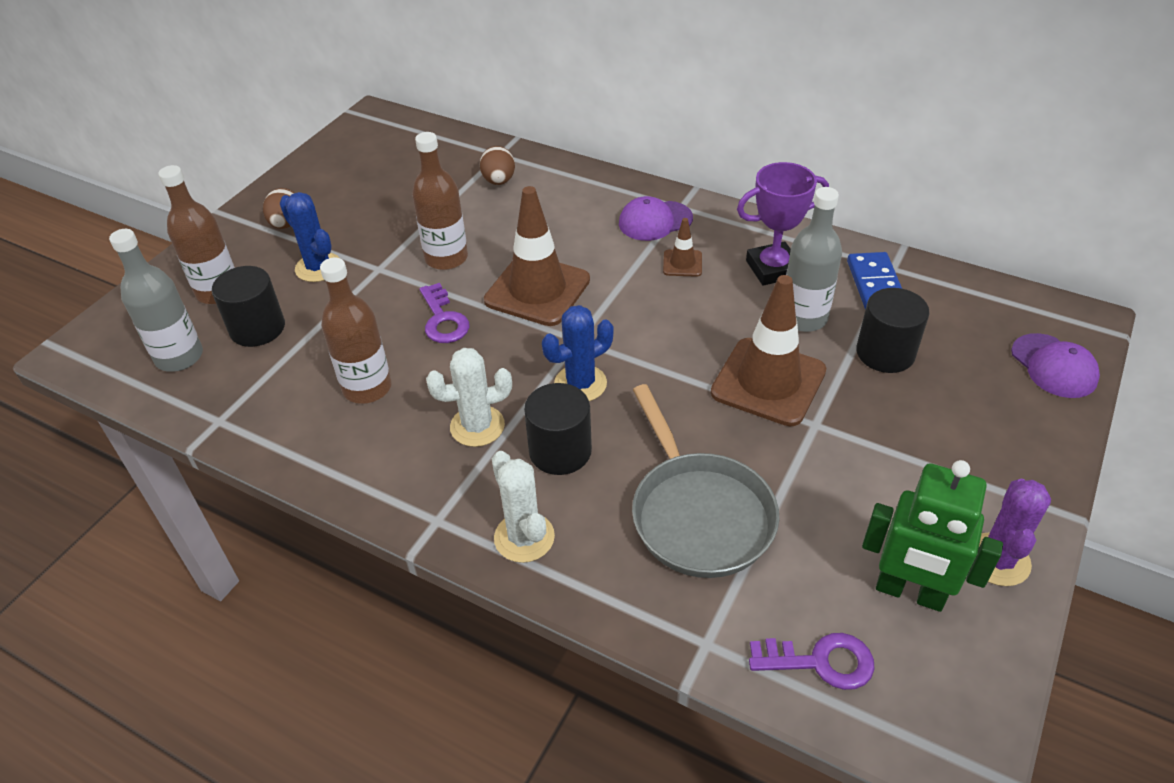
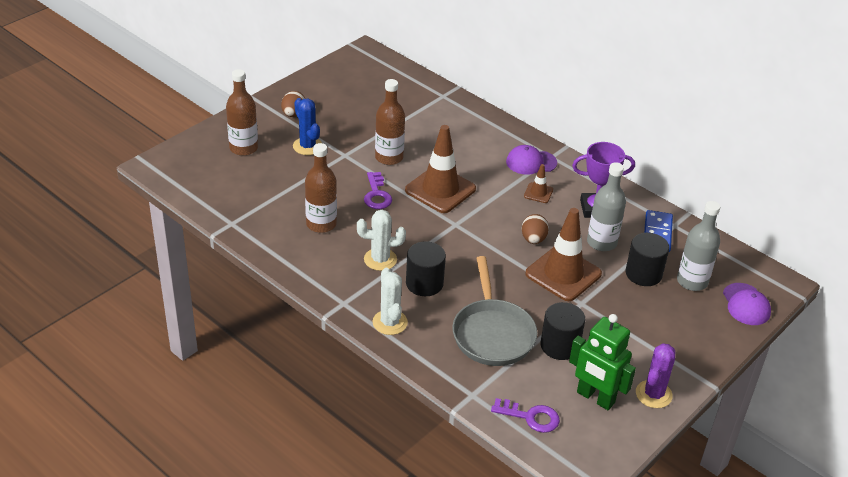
camera: 10 degrees right, 5 degrees down
(179, 357) = (214, 182): grey bottle -> grey bottle (692, 281)
(257, 328) = (263, 175): black cylinder -> black cylinder (560, 345)
(499, 181) = (437, 114): brown egg -> brown egg (533, 239)
(580, 384) = (448, 250): blue cactus -> none

